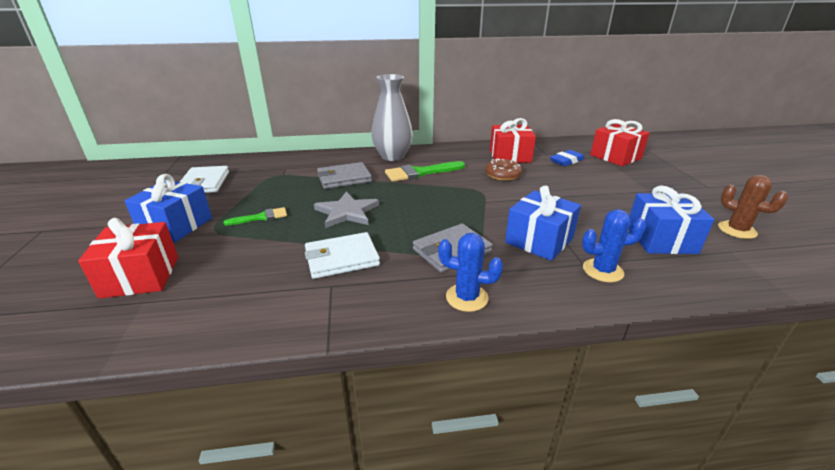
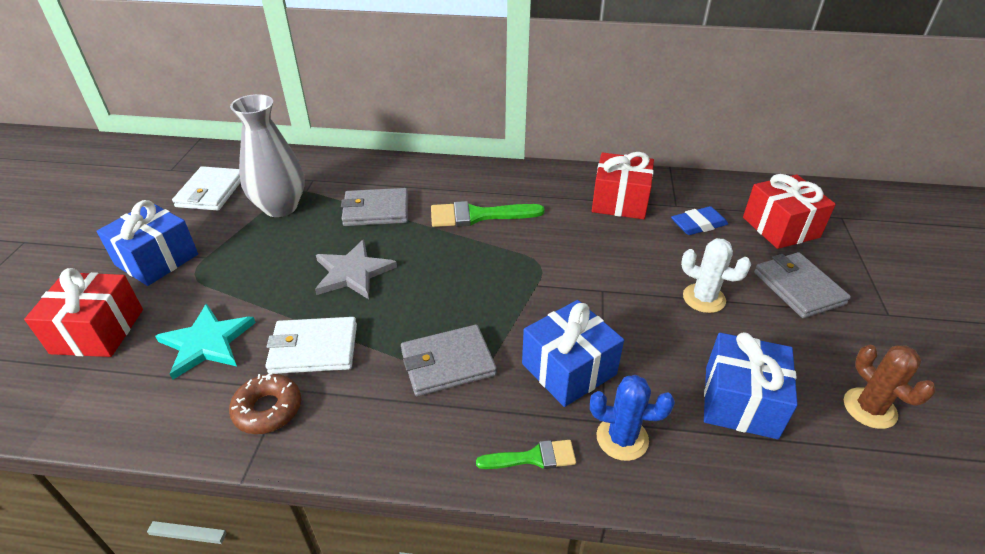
camera: 15 degrees right, 10 degrees up
(247, 268) = (206, 343): none -> turquoise star
(261, 217) = (251, 263): green brush -> green brush (533, 457)
(392, 156) = (456, 178): grey vase -> grey vase (280, 207)
(467, 298) = (427, 442): blue cactus -> none
(502, 174) = (588, 237): brown donut -> brown donut (268, 409)
(597, 194) = (704, 298): none -> white cactus
(648, 182) = (798, 288): none -> grey wallet

